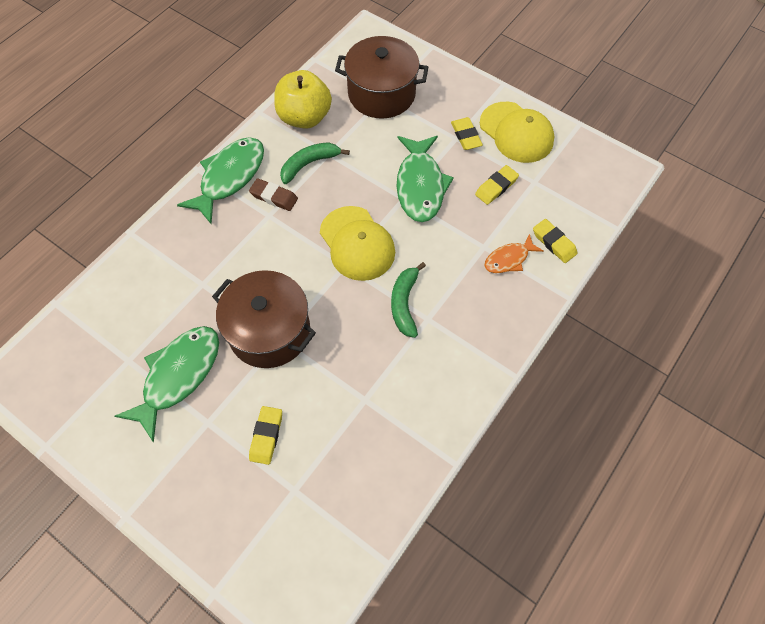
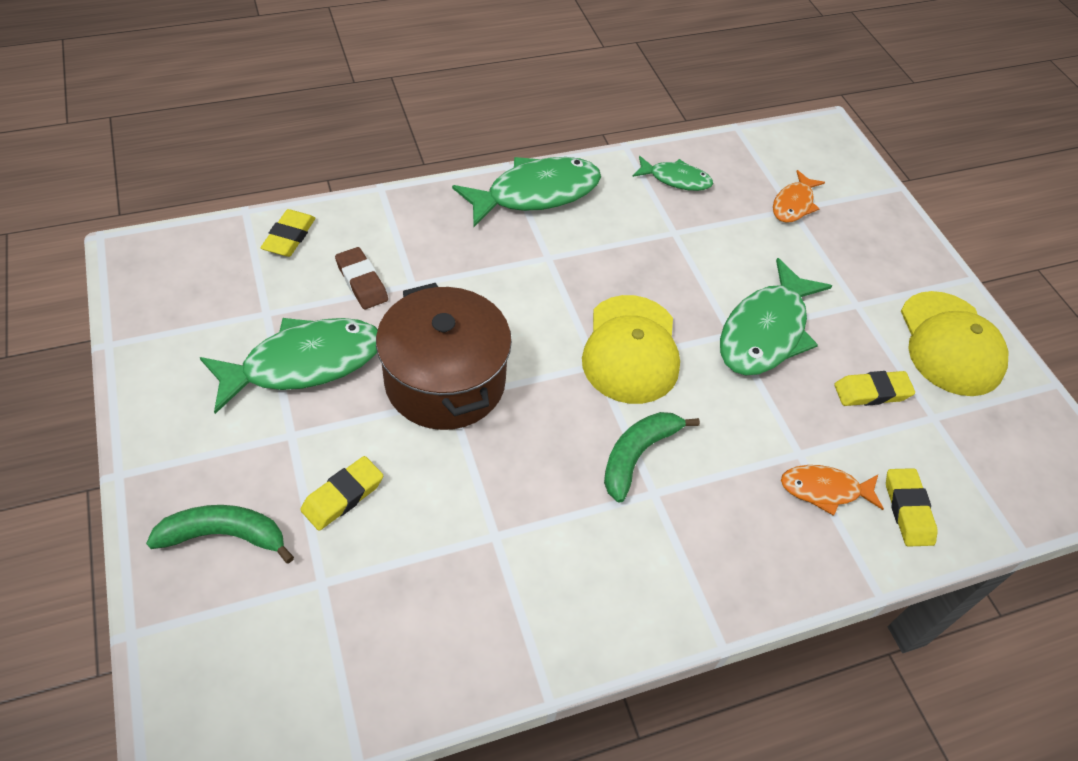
camera: 30 degrees right, 10 degrees down
(274, 197) = (570, 241): brown eraser -> brown eraser (362, 282)
(304, 117) = (675, 179): yellow apple -> green fish
(309, 164) = (641, 230): green banana -> green banana (224, 535)
(381, 94) = (793, 204): brown pot -> orange fish
(466, 136) = (873, 309): yellow eraser -> yellow eraser (289, 237)

